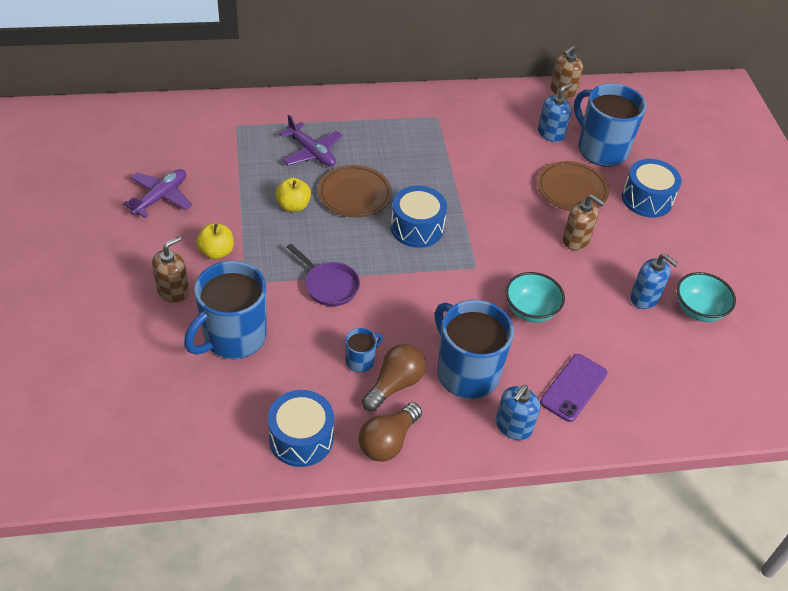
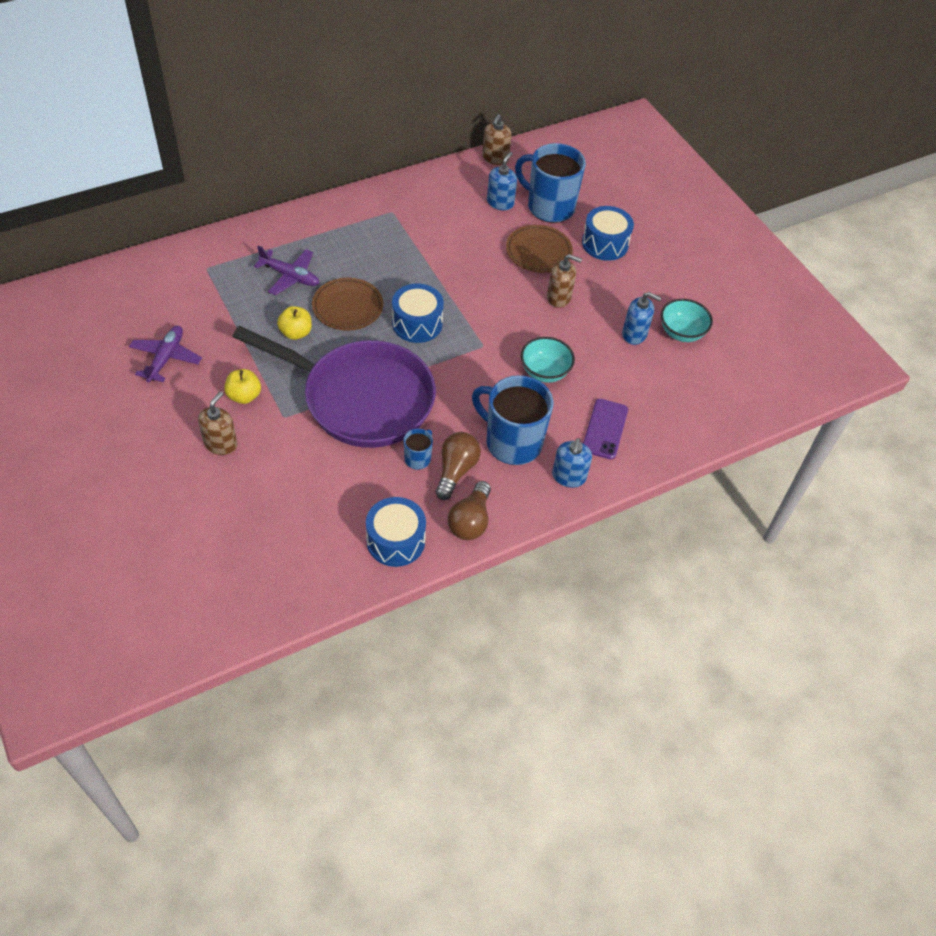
camera: 20 degrees left, 5 degrees up
(233, 337) = (296, 470): blue mug -> none
(329, 285) = (361, 398): purple pan -> purple pan, size x2.50

